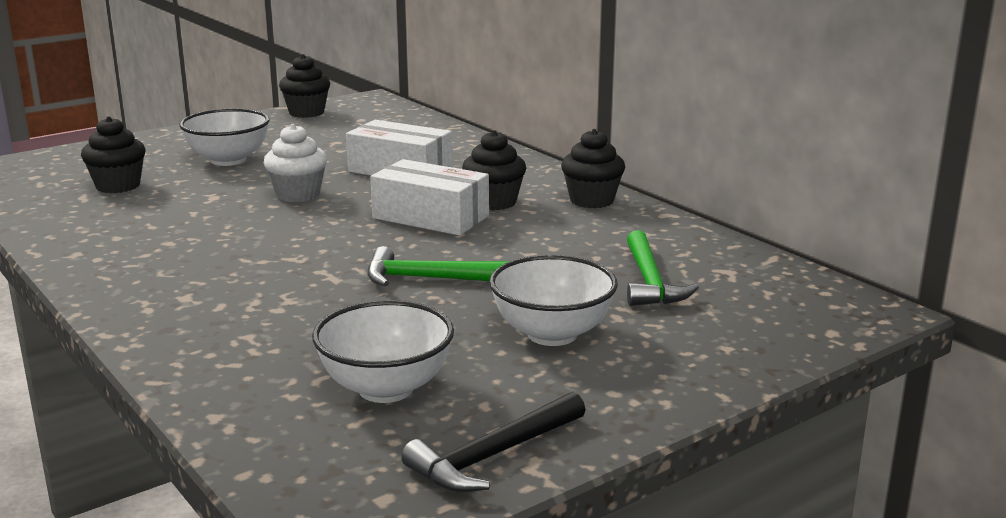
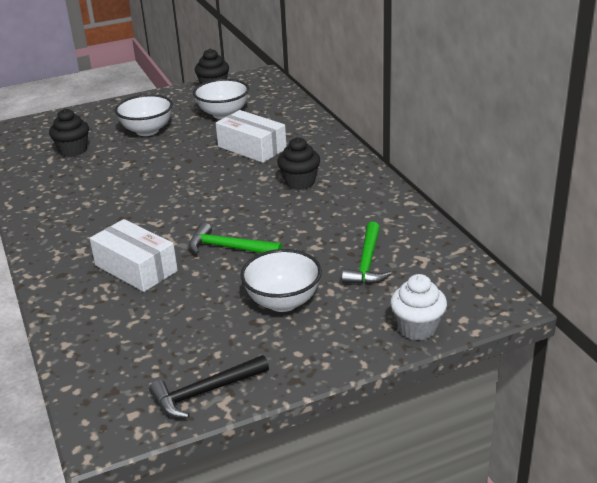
camera: 15 degrees right, 10 degrees up
(298, 194) = (178, 166): white cupcake -> white cupcake (417, 328)
(386, 388) = (166, 334): white bowl -> white bowl (223, 114)
(431, 217) = (253, 193): white box -> white box (136, 268)
(592, 200) = (365, 185): black cupcake -> none

